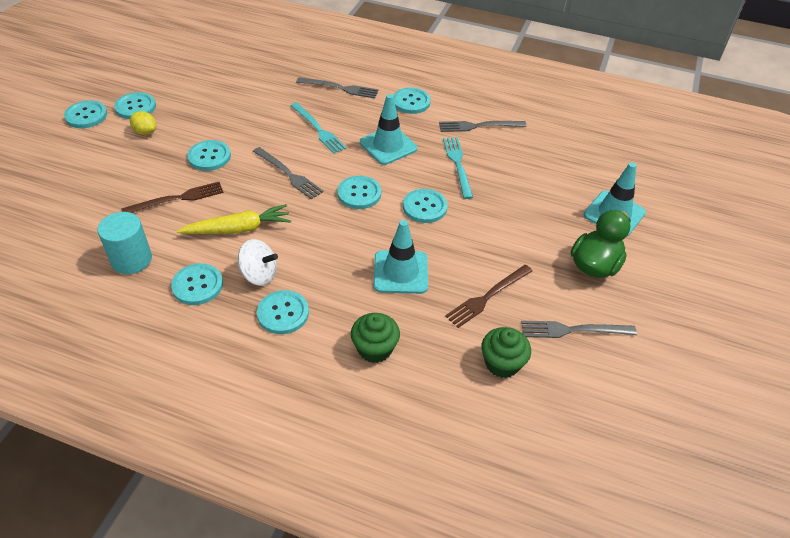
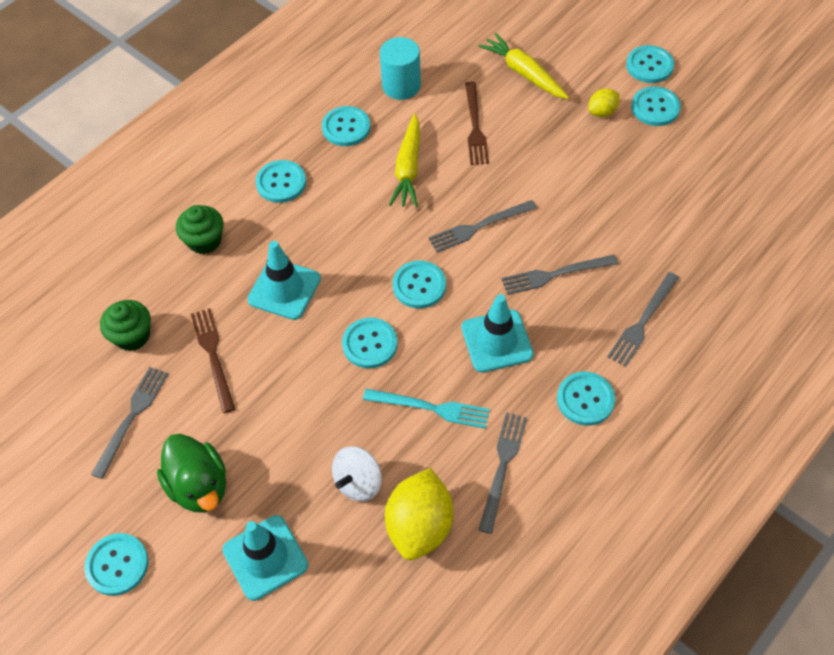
camera: 115 degrees right, 10 degrees up
(103, 182) = (523, 73): none -> yellow carrot
(209, 157) = (537, 161): turquoise button -> turquoise button (117, 565)
(259, 275) = (337, 174): white spinning top -> white spinning top (358, 482)
(318, 129) = (555, 274): turquoise fork -> grey fork
(541, 151) = (420, 526): none -> yellow lemon

